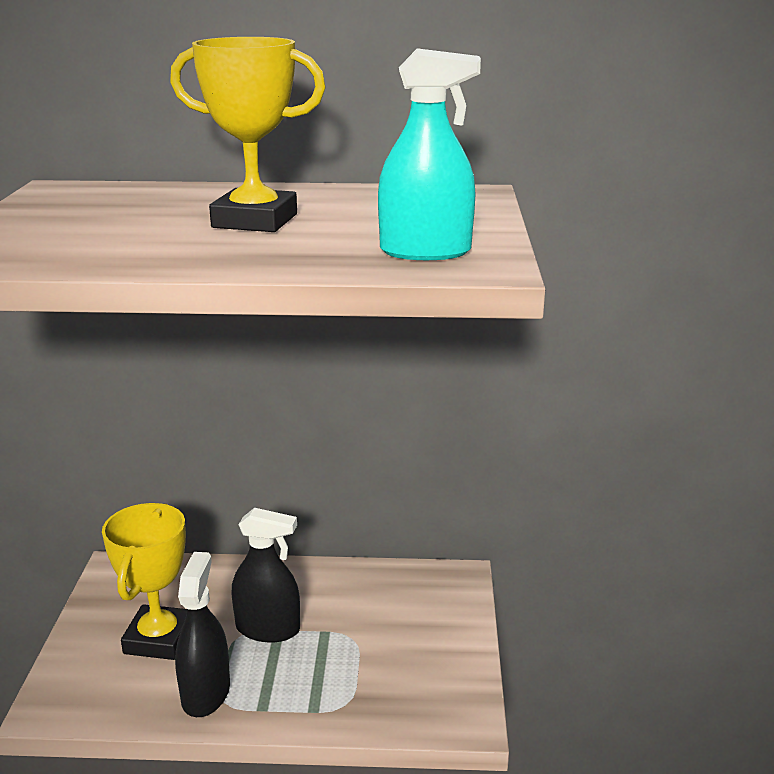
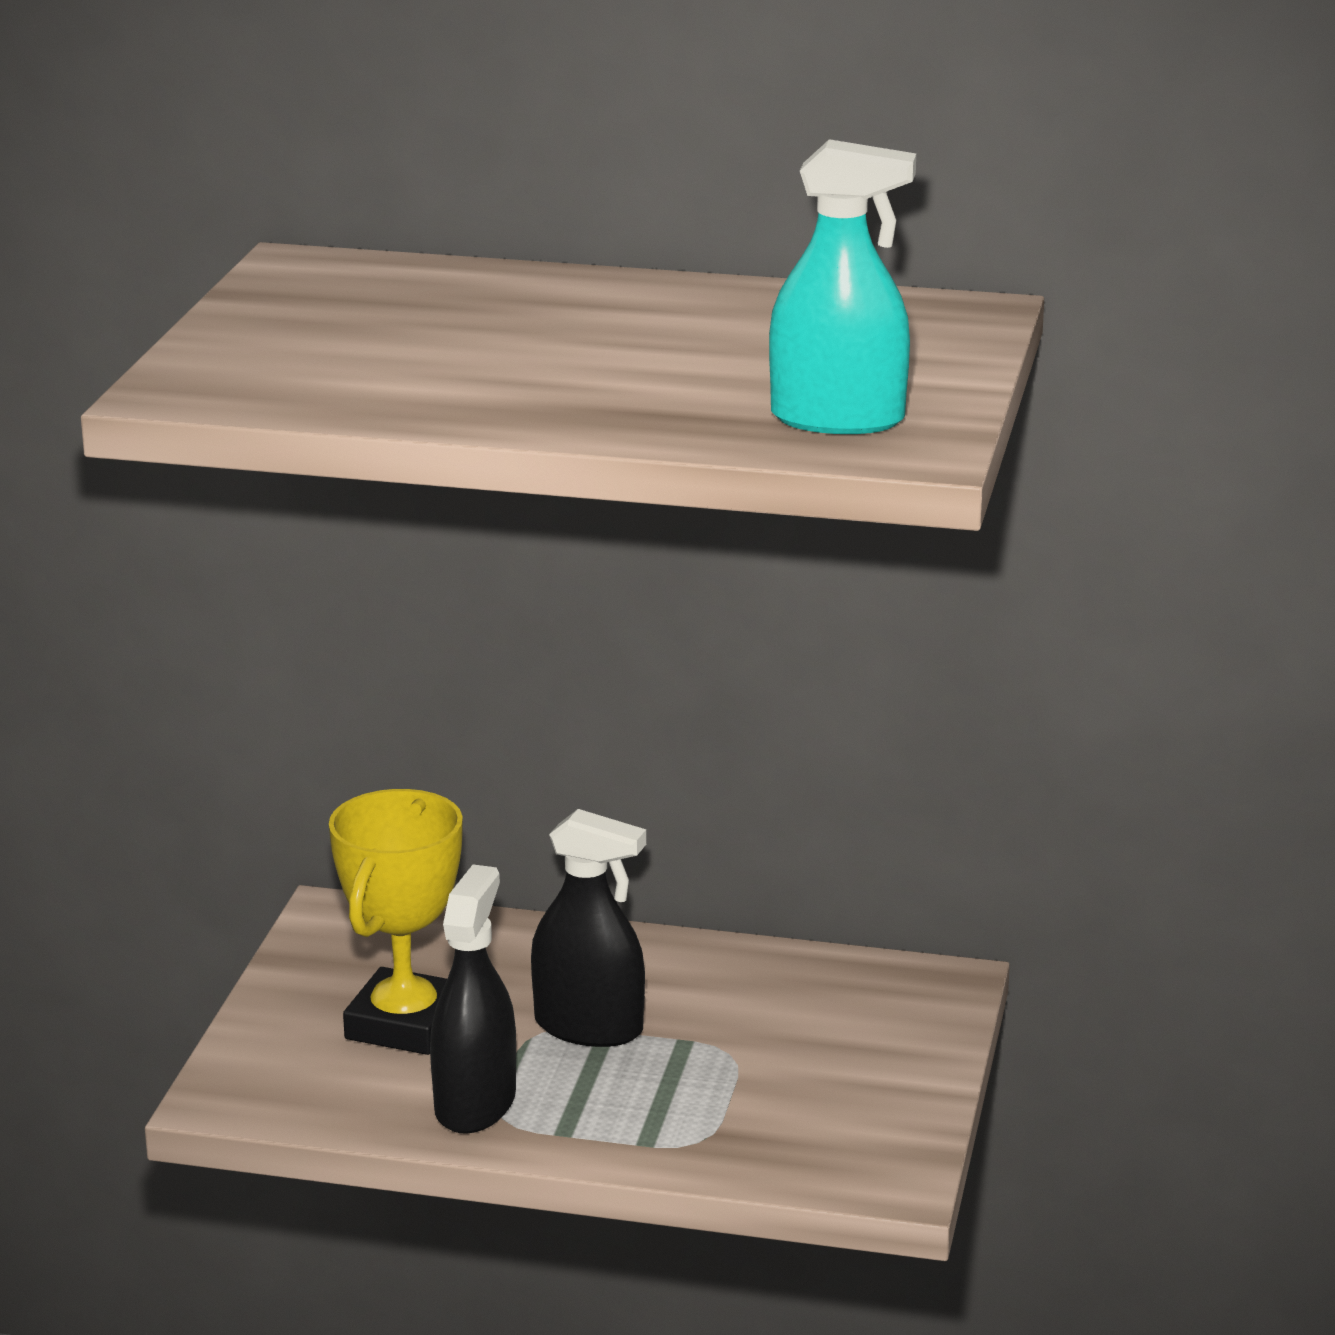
camera: 10 degrees right, 0 degrees up
(255, 221) = (601, 348): yellow trophy -> none

